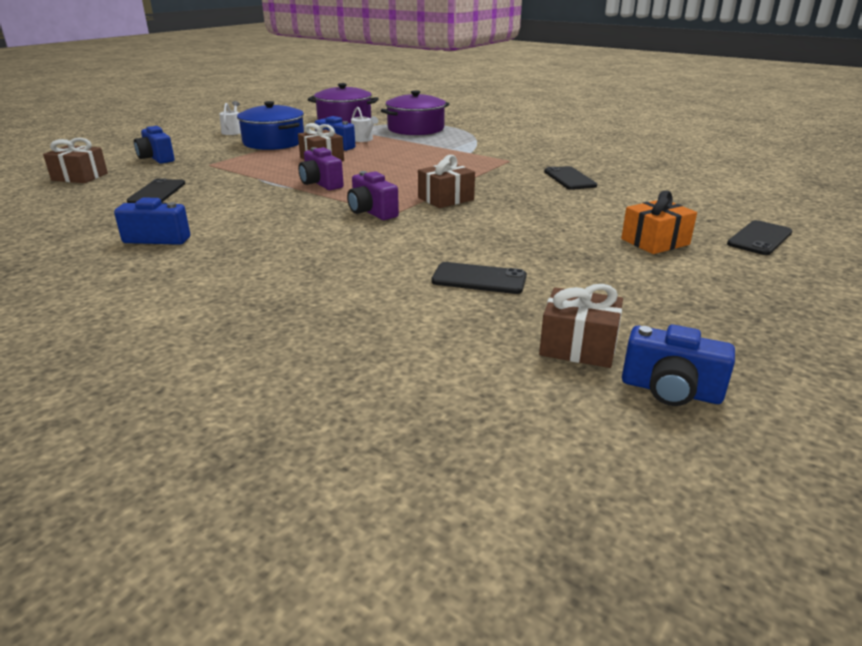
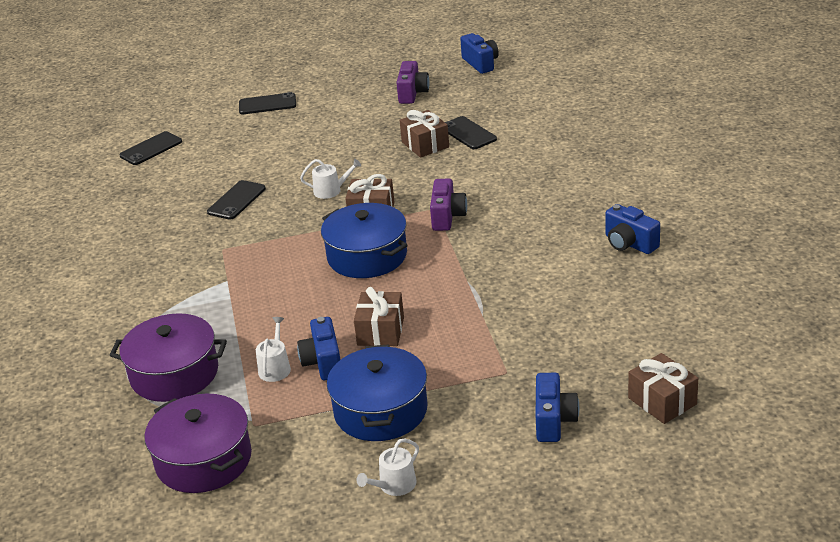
camera: 135 degrees left, 5 degrees up
(157, 192) = (595, 323): black phone -> black phone (151, 149)
(321, 184) = (437, 277): purple camera -> purple camera (412, 93)
(397, 180) = (367, 256): none -> blue pot
(511, 201) = (331, 190): none -> white watering can
(578, 346) = (483, 87): brown gift -> brown gift (425, 145)
(655, 242) = (326, 122): orange gift -> none

